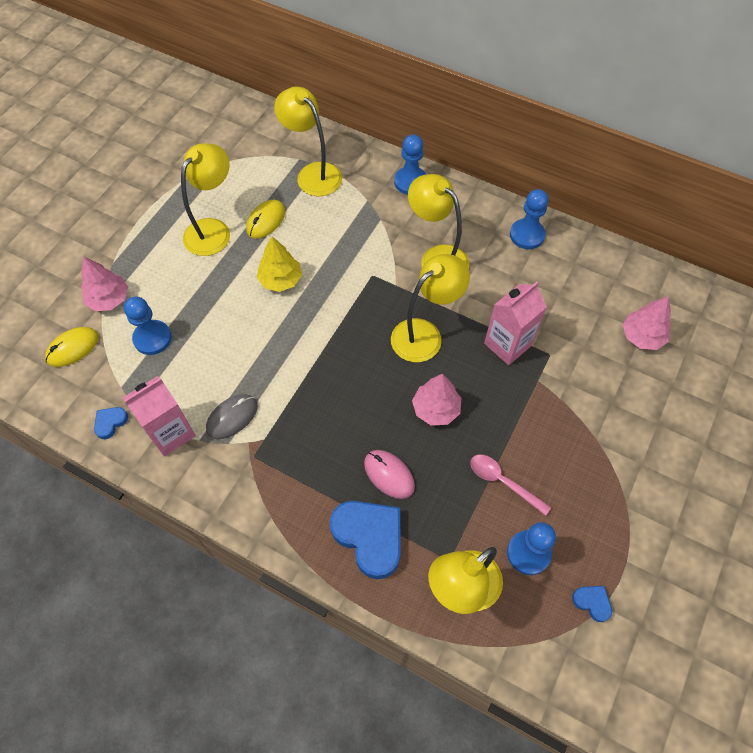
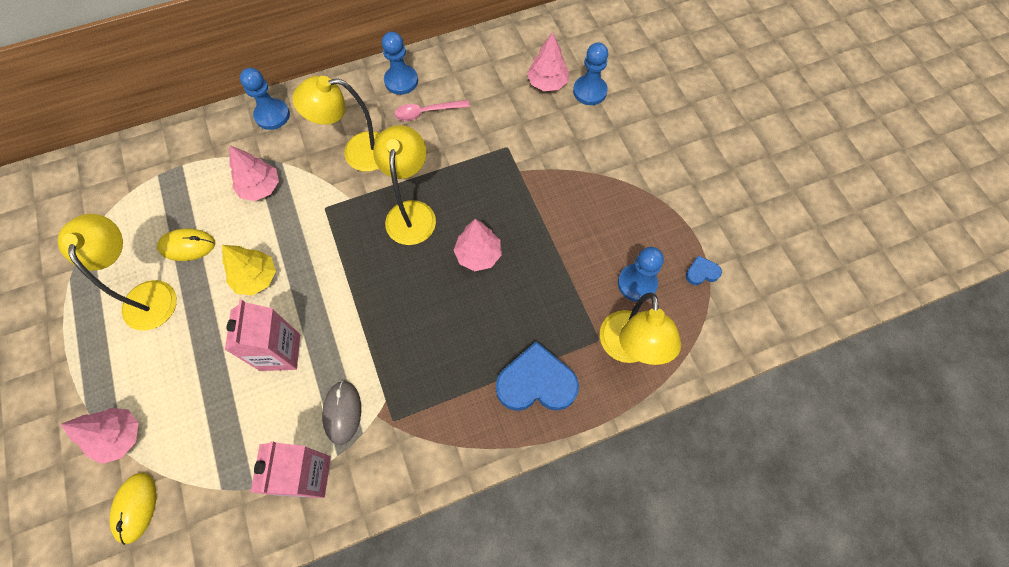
camera: 50 degrees left, 5 degrees up
(110, 423) = (247, 524): blue heart -> none
(152, 338) = (201, 426): blue pawn -> blue pawn (589, 91)
(266, 220) = (187, 246): yellow mouse -> yellow mouse turned 75 degrees counterclockwise
(313, 173) = (183, 175): yellow lamp -> none
(348, 224) = (260, 187): none -> pink tree
(389, 474) = (500, 329): pink mouse -> none
(503, 482) = (573, 256): pink spoon -> pink spoon (427, 112)
(507, 344) = (474, 166): pink carton -> pink carton (280, 352)

